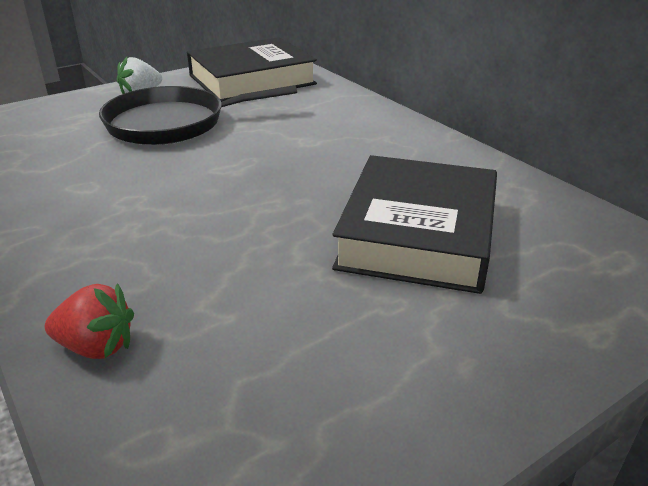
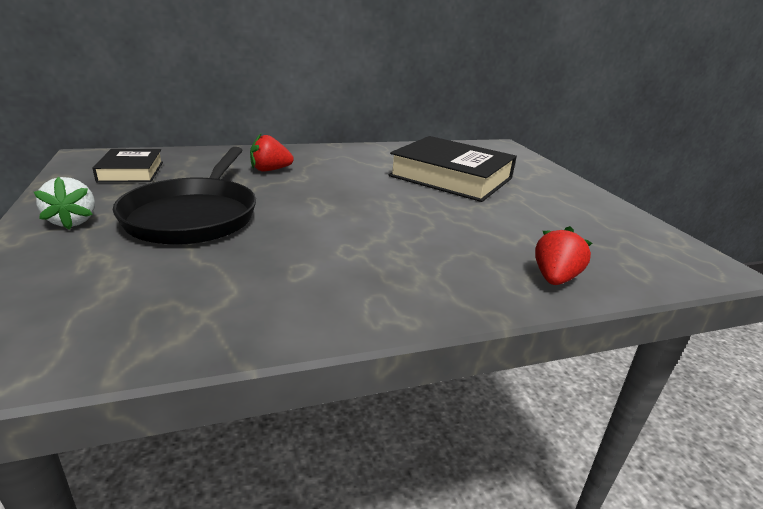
camera: 75 degrees left, 5 degrees down
(252, 80) = (131, 171): black book -> black book, size x0.54
(314, 124) = (270, 170): none -> red strawberry

